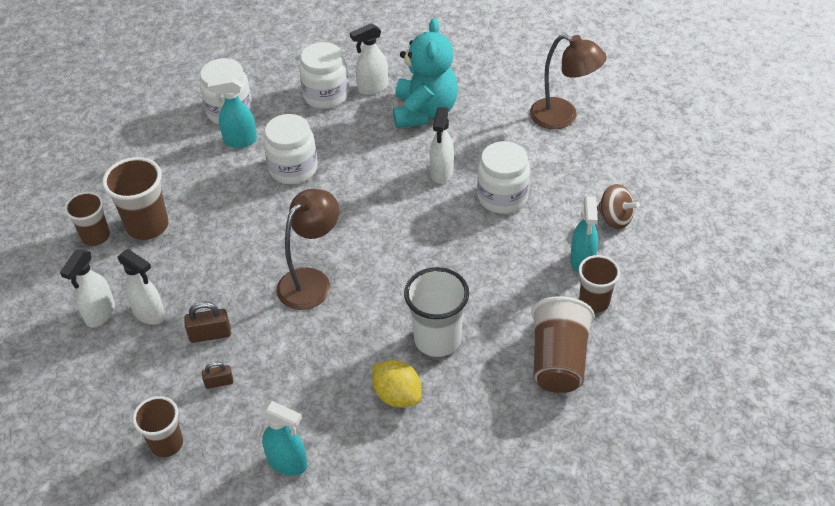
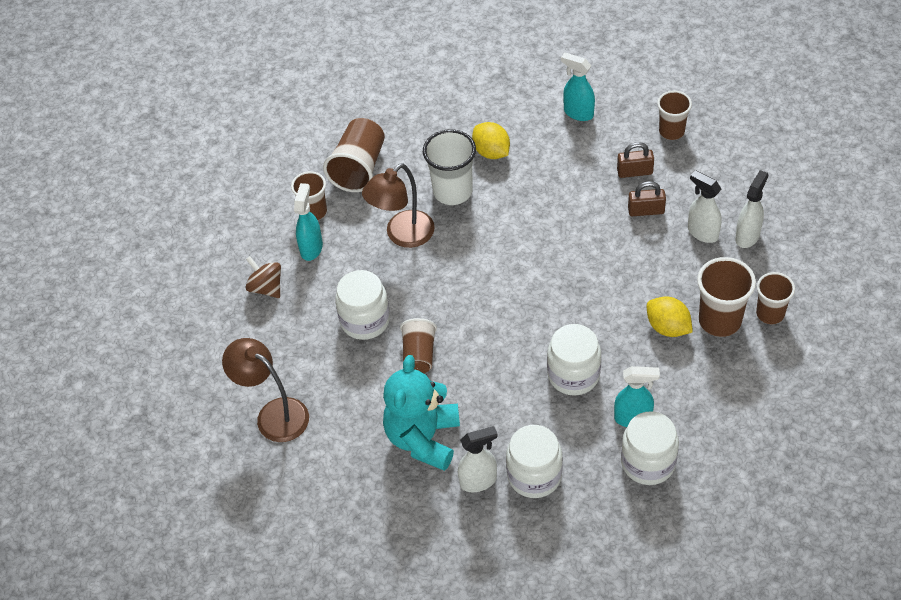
camera: 170 degrees left, 5 degrees up
(200, 216) = (668, 327): none -> yellow lemon
(219, 382) = (634, 172): brown padlock -> brown padlock, size x1.52
(311, 281) = (557, 251): brown lamp -> brown lamp (402, 235)
(441, 173) = (419, 355): white spray bottle -> brown cup

